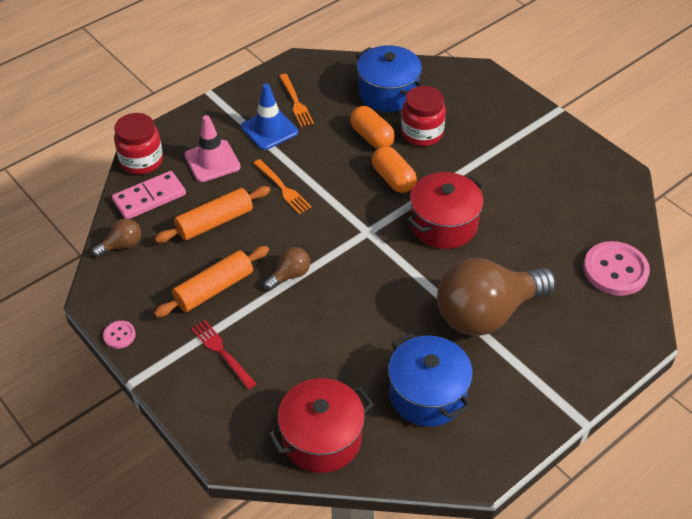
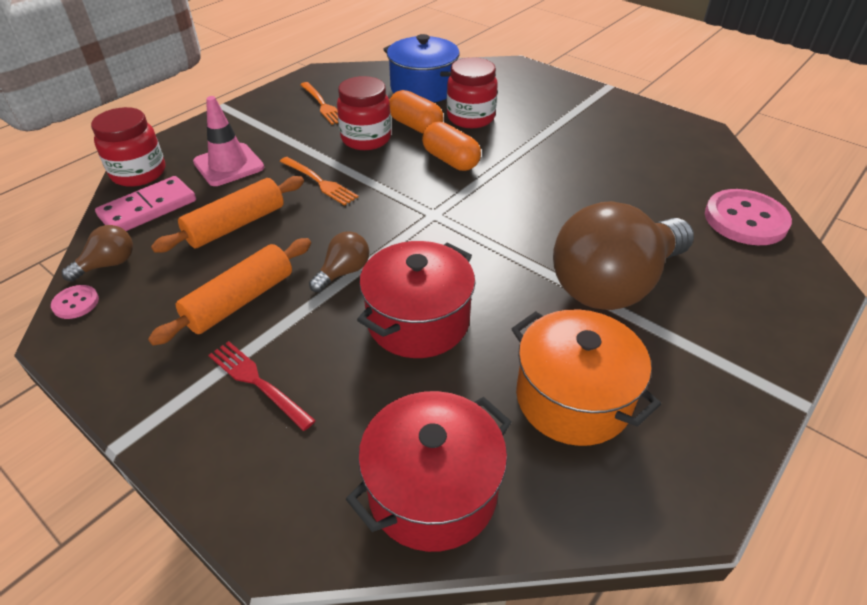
camera: 10 degrees left, 5 degrees down
(119, 335) = (98, 380): pink button -> pink button (76, 303)
(269, 129) = (295, 130): blue traffic cone -> none
(327, 146) = (366, 139): none -> red jar
(427, 394) = (573, 398): blue pot -> orange pot
(443, 224) = (524, 197): red pot -> red pot (418, 321)

